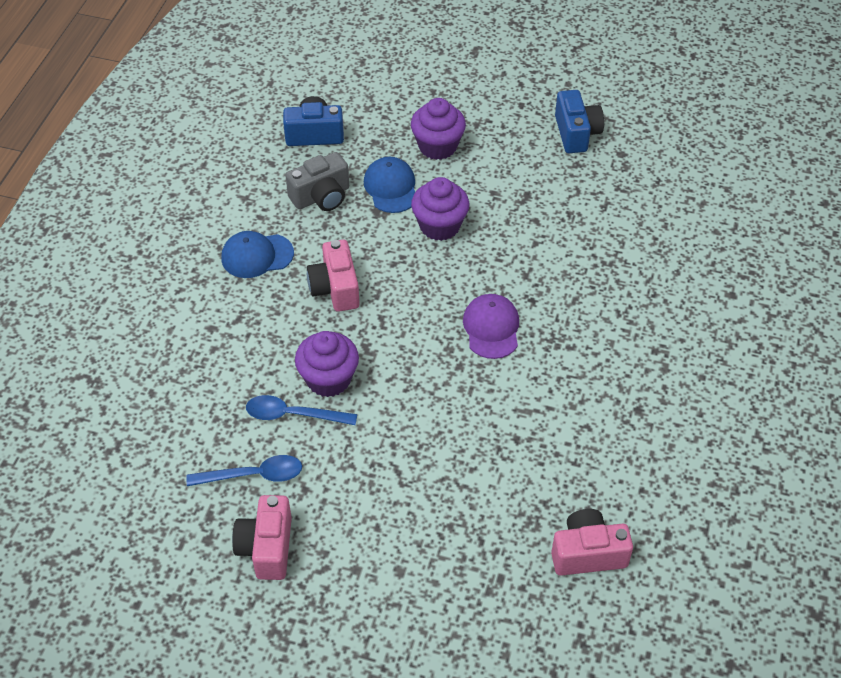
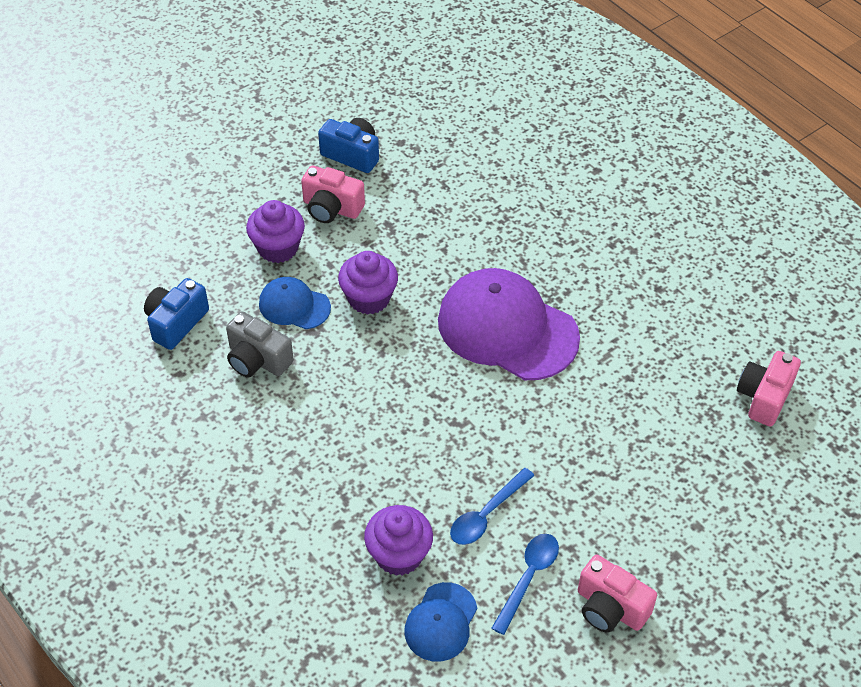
camera: 55 degrees left, 0 degrees up
(257, 256) = (283, 445): blue cap -> blue cap (441, 622)
(321, 197) = (257, 359): grey camera -> grey camera turned 120 degrees clockwise
(328, 379) = (469, 468): purple cupcake -> purple cupcake (399, 555)
(335, 288) = (373, 408): pink camera -> pink camera (331, 208)
(491, 328) = (507, 329): purple cap -> purple cap, size x1.97

